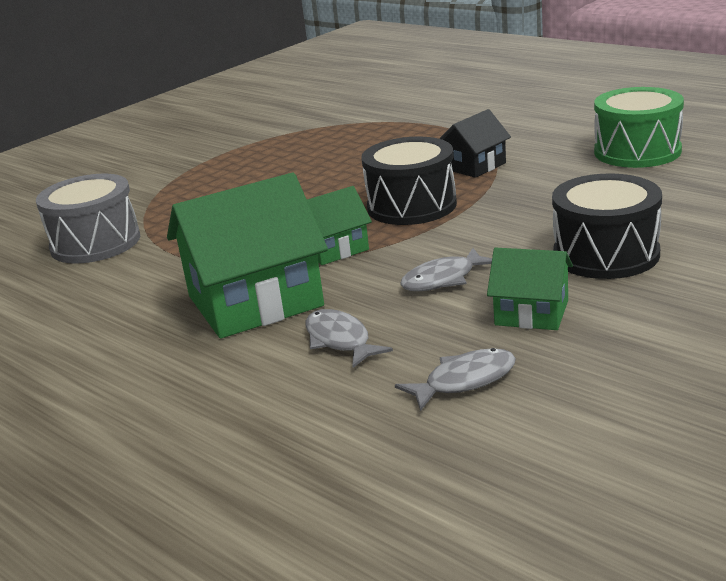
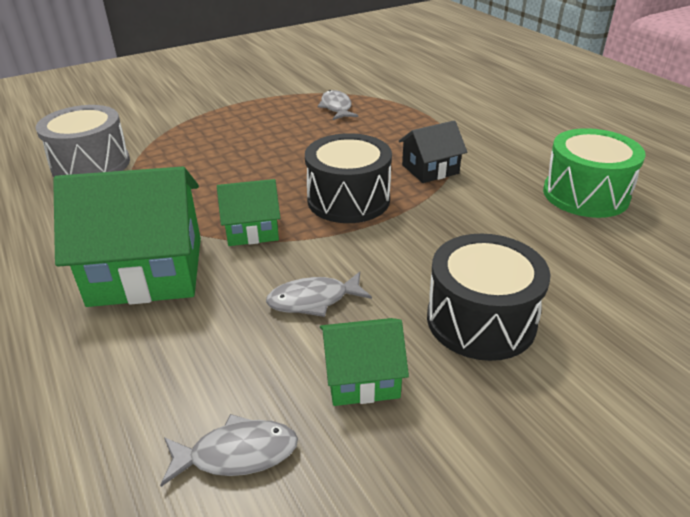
camera: 15 degrees right, 10 degrees up
(340, 340) = (173, 348): grey fish -> grey fish (336, 107)
(532, 313) = (362, 377): green house -> green house turned 45 degrees counterclockwise

